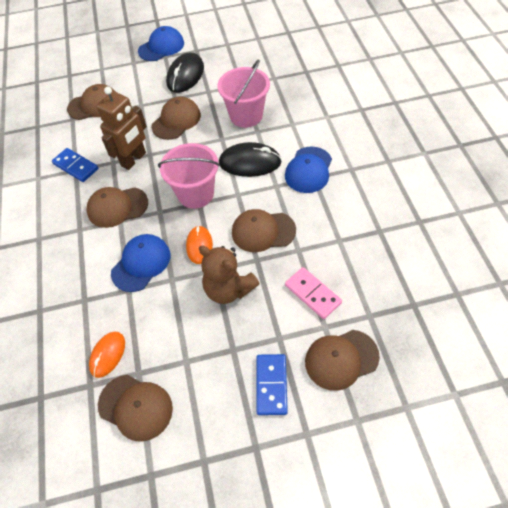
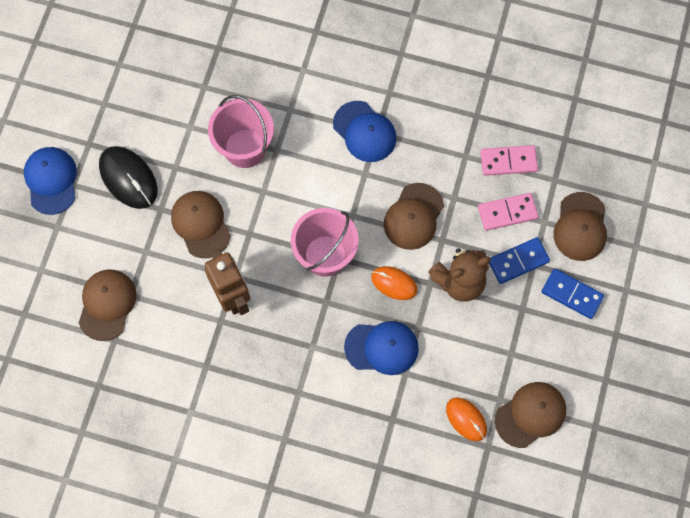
camera: 65 degrees left, 15 degrees up
(76, 166) = (200, 363): blue domino -> blue domino (518, 261)
(117, 207) = (292, 342): brown cap -> none
(141, 263) = (382, 348): blue cap -> blue cap turned 120 degrees clockwise
(250, 162) = (317, 181): black mouse -> none
(358, 272) = (508, 161): none -> pink domino

